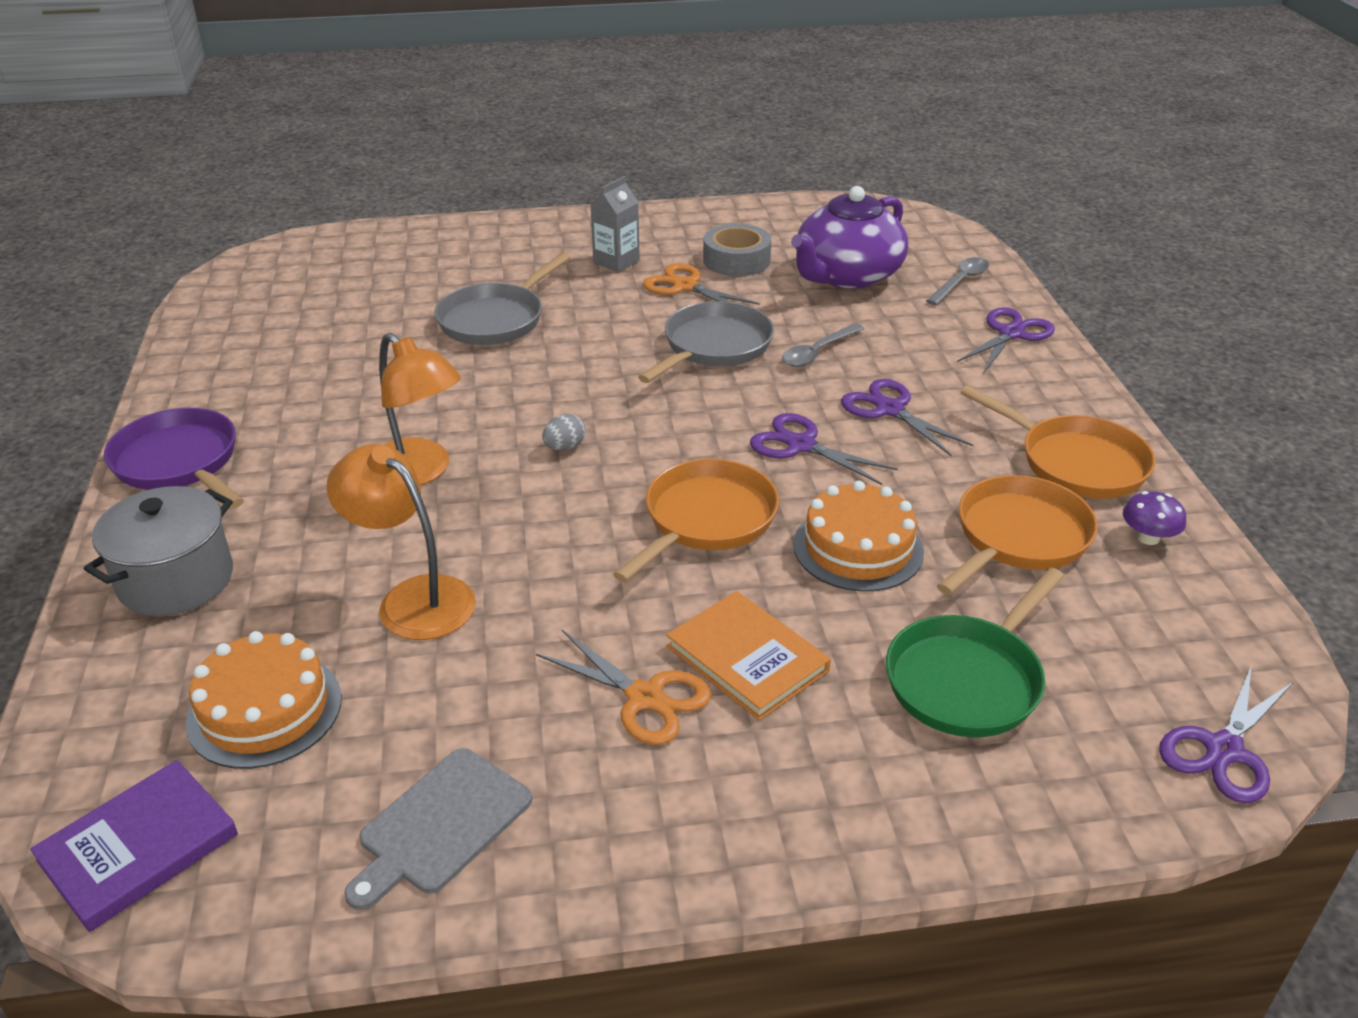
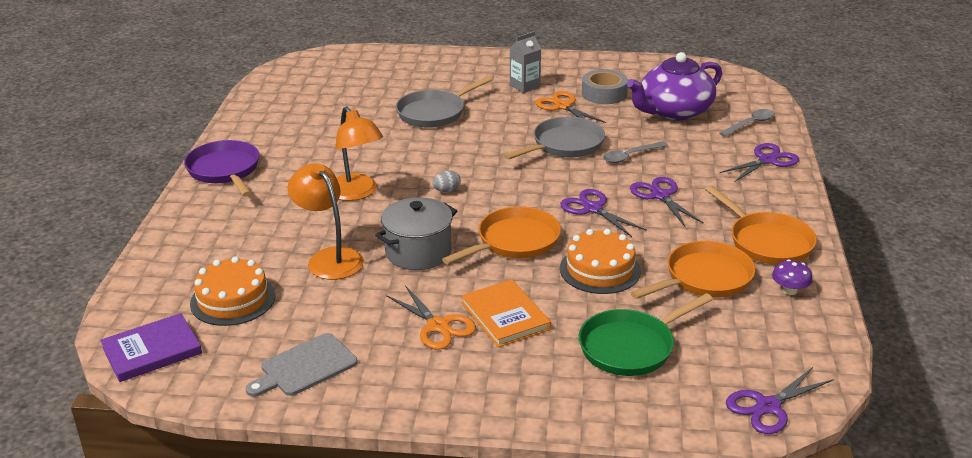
camera: 15 degrees right, 5 degrees down
(176, 580) = (206, 230): grey pot -> grey pot (418, 252)

